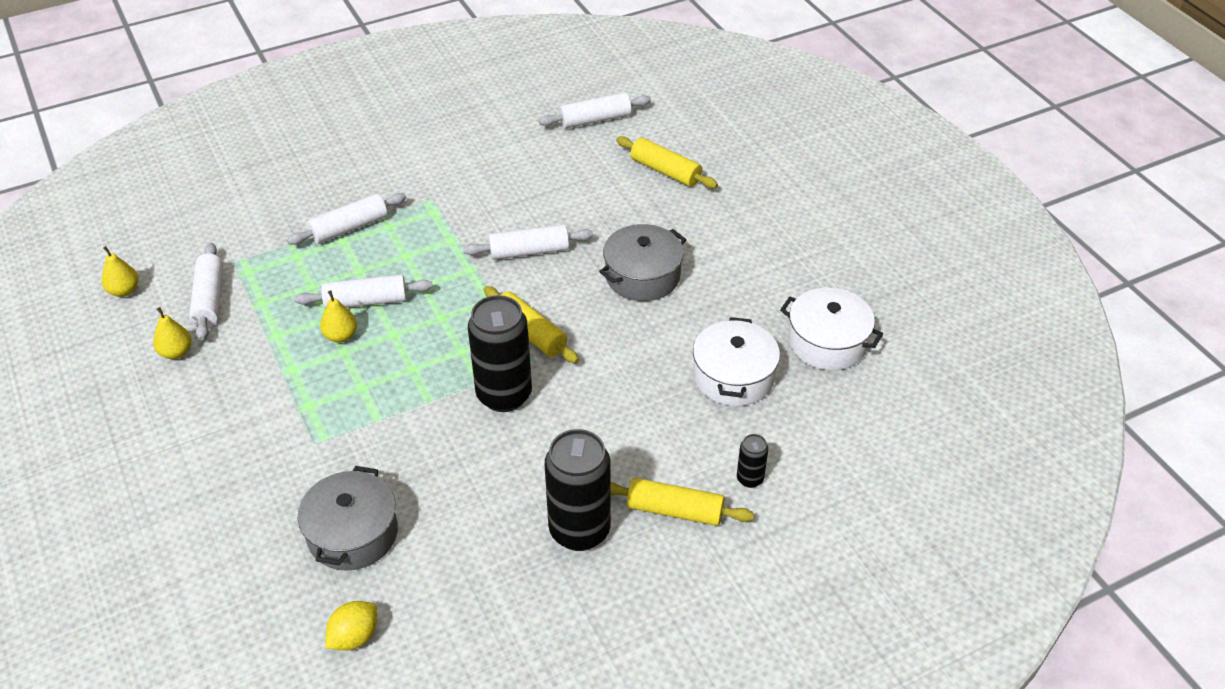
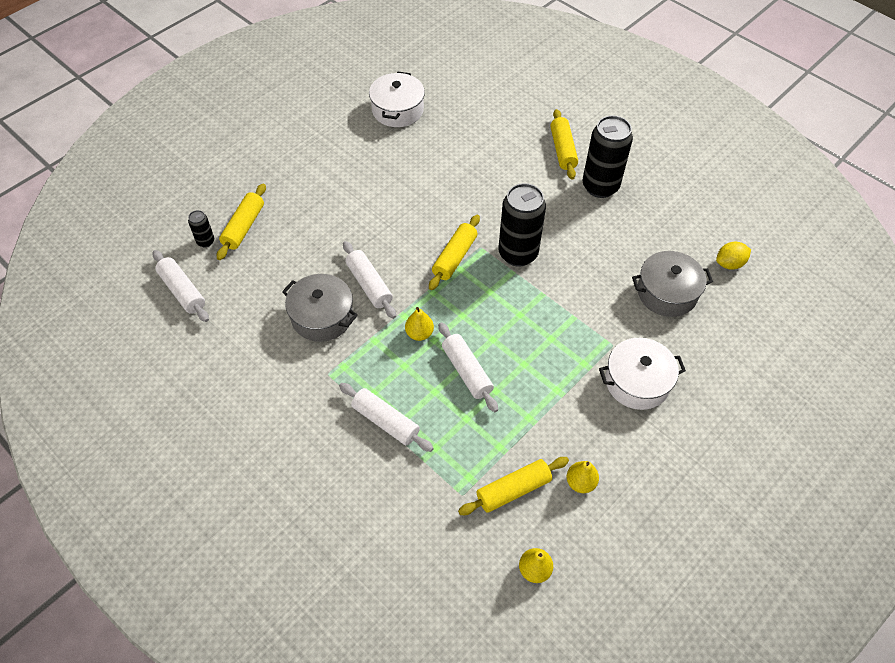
camera: 110 degrees left, 10 degrees up
(209, 299) = (513, 490): white rolling pin -> yellow rolling pin
(341, 336) = (509, 372): yellow pear -> yellow pear (419, 333)
(354, 637) = (729, 264): yellow lemon -> yellow lemon turned 45 degrees counterclockwise
(642, 276) = (371, 211): grey pot -> grey pot (322, 316)
(733, 376) = (447, 146): white pot -> white pot (637, 382)
(750, 479) = (523, 124): black can -> black can (205, 241)

